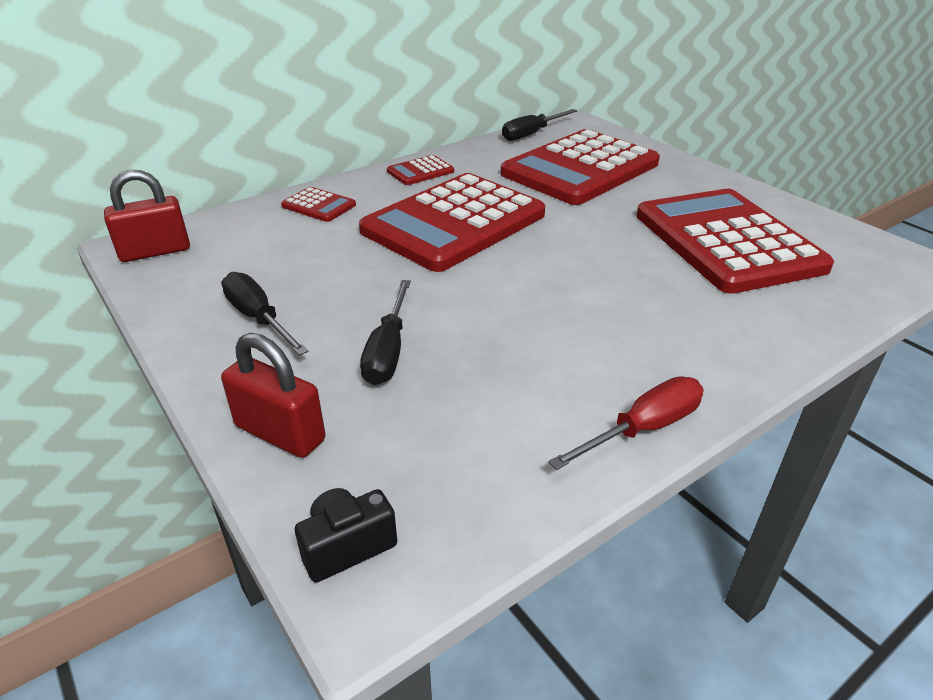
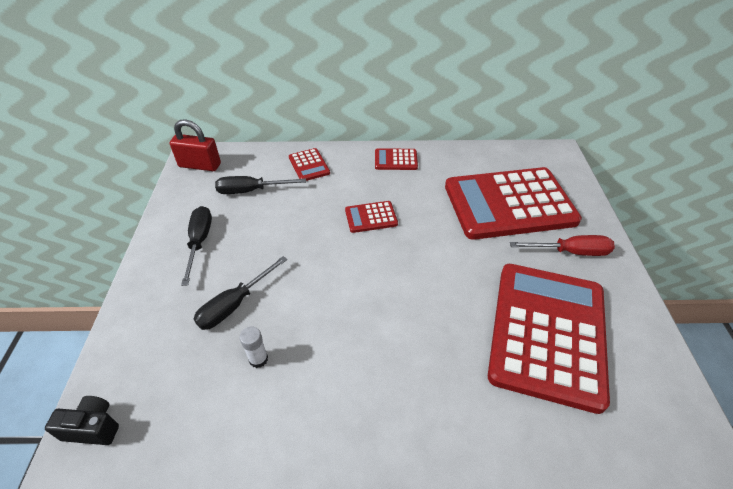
camera: 35 degrees right, 10 degrees up
(280, 433) = (135, 331): red padlock -> none
(454, 223) = (371, 217): red calculator -> red calculator, size x0.41
(482, 381) = (258, 359): none -> white glue stick
(531, 134) = (509, 153): black screwdriver -> black screwdriver (251, 191)
(643, 429) = (305, 460): red screwdriver -> red screwdriver (570, 252)

